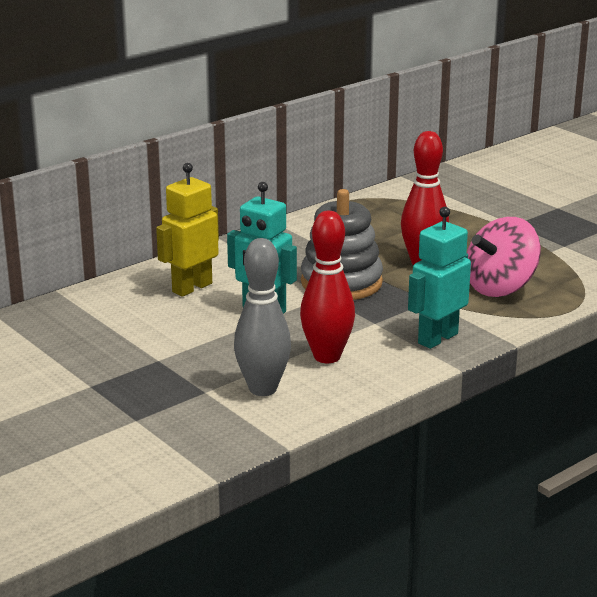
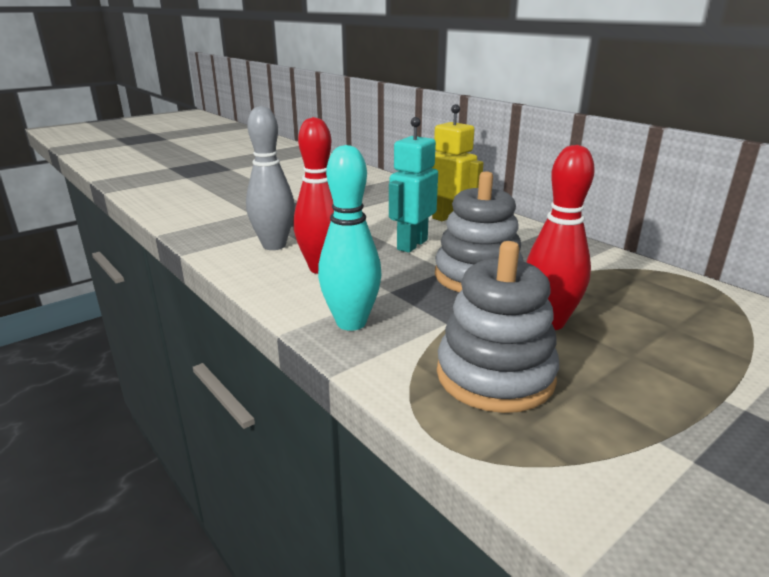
camera: 90 degrees right, 0 degrees up
(437, 338) = (351, 322): turquoise robot -> turquoise bowling pin
(500, 287) = (495, 376): pink spinning top -> grey stacking toy

